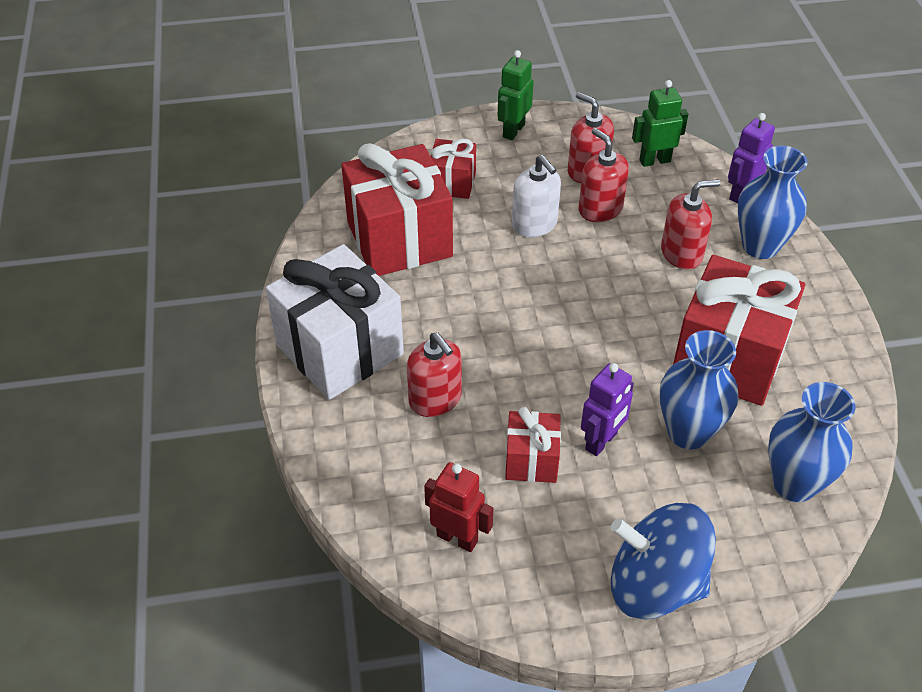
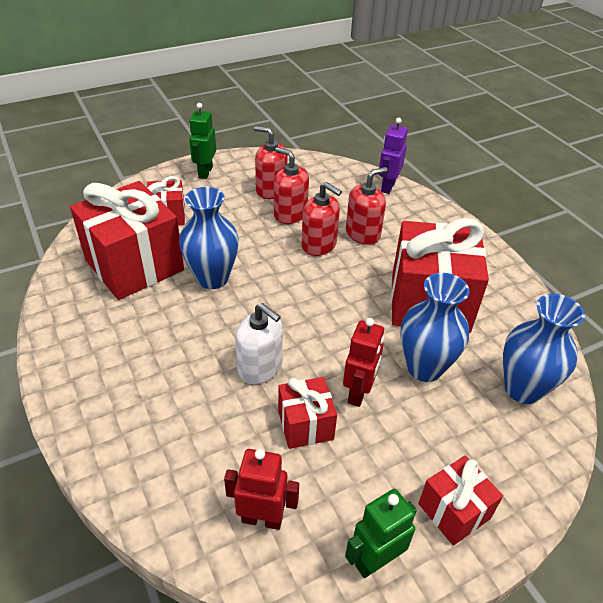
camera: 20 degrees left, 5 degrees down
(340, 349) = (102, 367): white gift -> none
(435, 399) = (203, 391): red soap dispenser -> red soap dispenser (319, 245)
(534, 224) = (243, 234): white soap dispenser -> white soap dispenser (260, 367)
(601, 441) = (359, 393): purple robot -> red robot
(654, 160) = (318, 175): green robot -> green robot (375, 560)
(655, 584) = (454, 511): blue spinning top -> red gift
(760, 246) = (416, 219): blue vase -> blue vase (212, 278)

